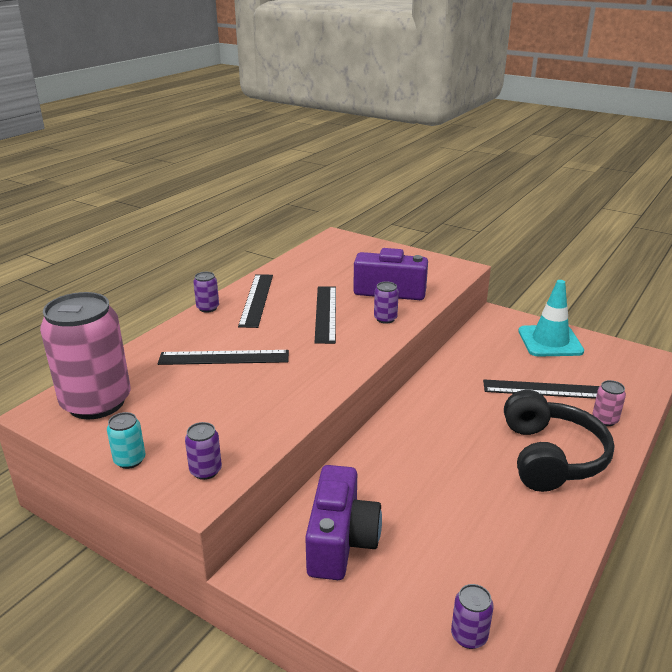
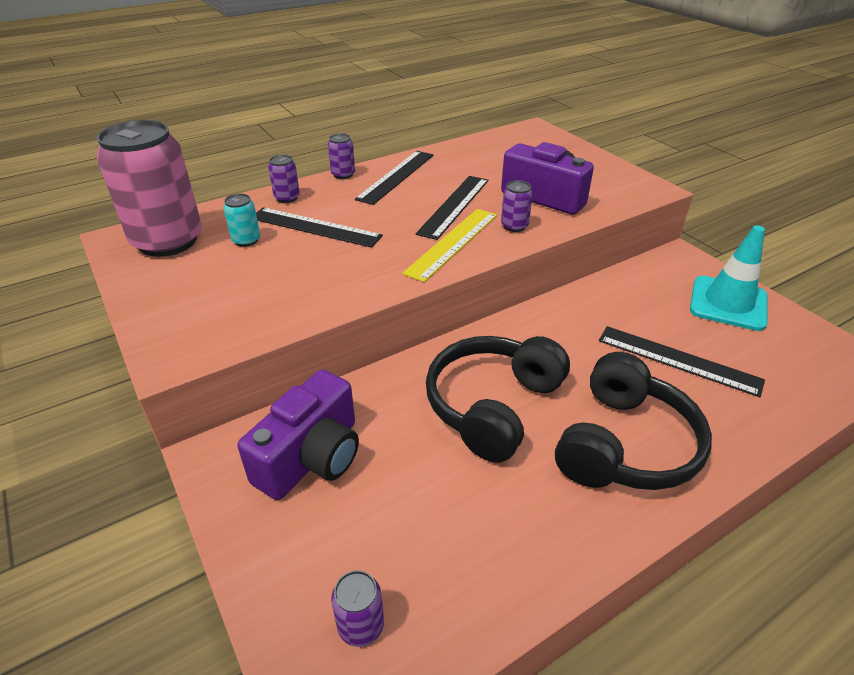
camera: 25 degrees right, 10 degrees up
(130, 460) = (144, 305): turquoise can -> turquoise can (246, 240)
(205, 471) = (197, 337): purple can -> purple can (287, 198)
(349, 343) = (452, 243): none -> yellow ruler
(445, 459) = (492, 405): none -> black headphones
(605, 420) = (733, 421): pink can -> none

